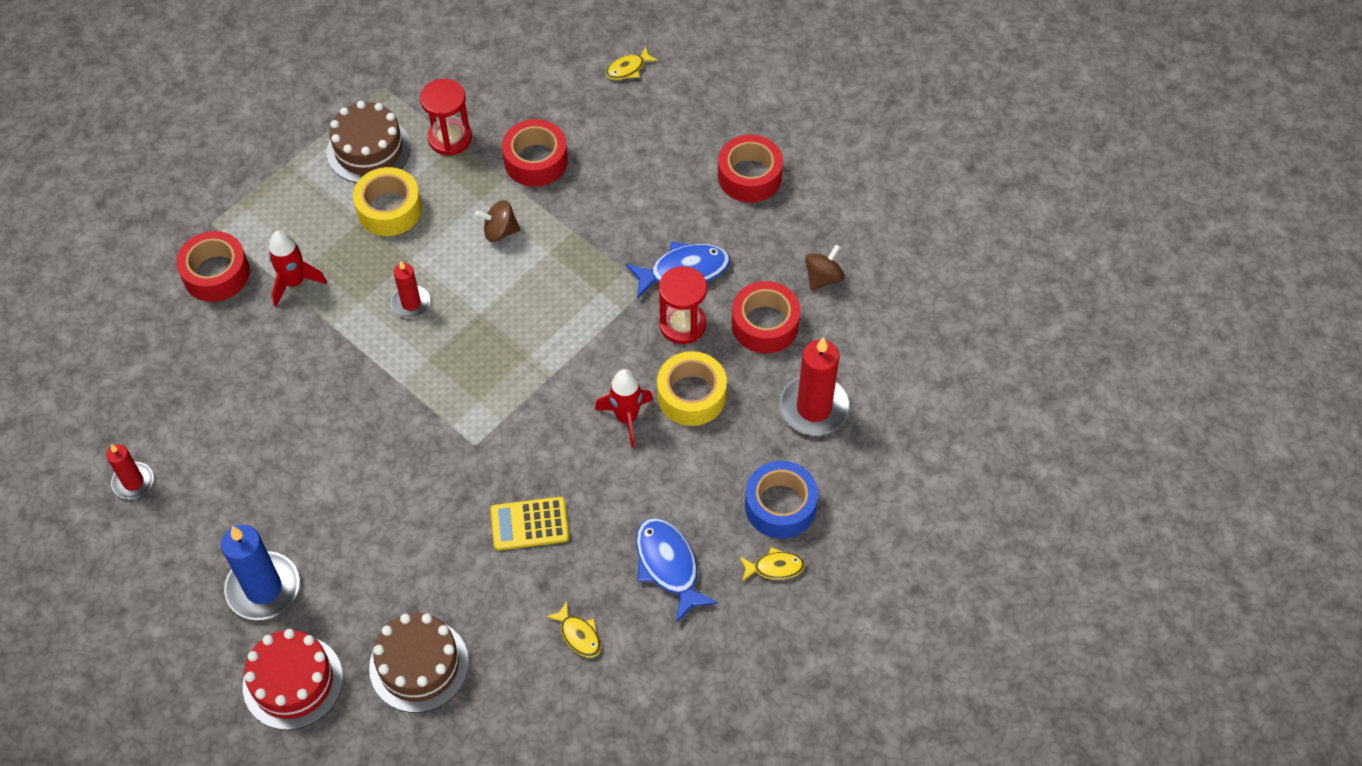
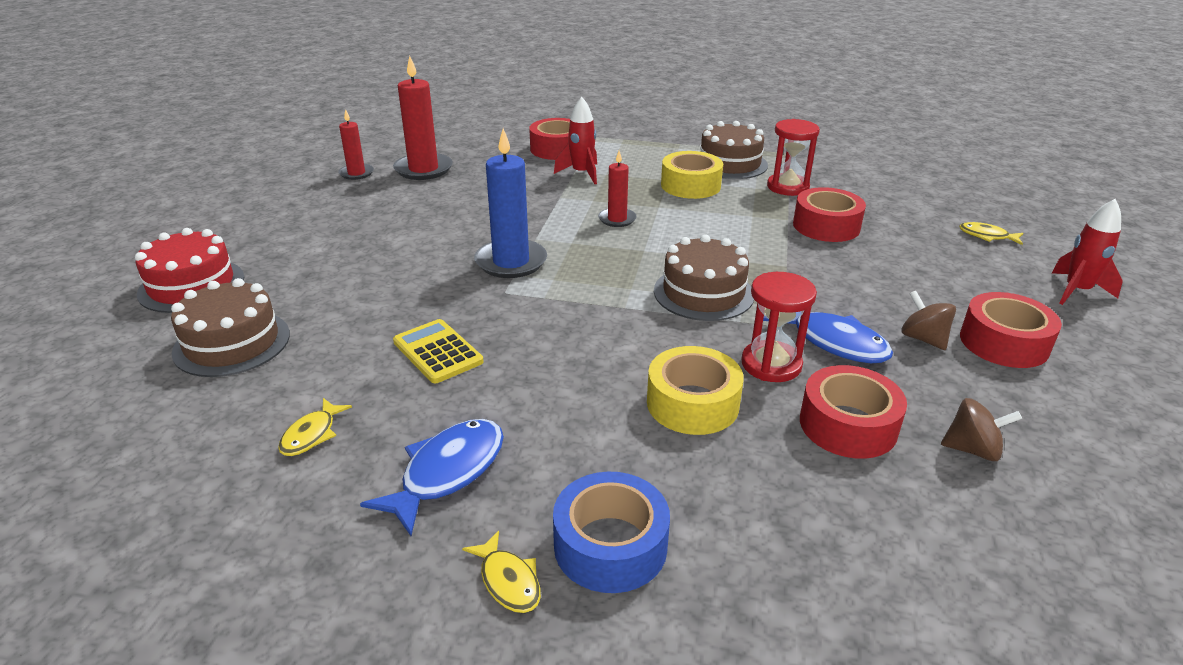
camera: 60 degrees right, 25 degrees down
(263, 588) = (286, 244): blue candle -> blue candle (511, 262)
(500, 231) = (735, 233): brown spinning top -> brown spinning top (923, 339)
(571, 310) = (703, 293): none -> brown cake
(626, 418) = (618, 368): red rocket -> red rocket (1076, 291)
(814, 408) = (787, 518): red candle -> red candle (423, 169)

